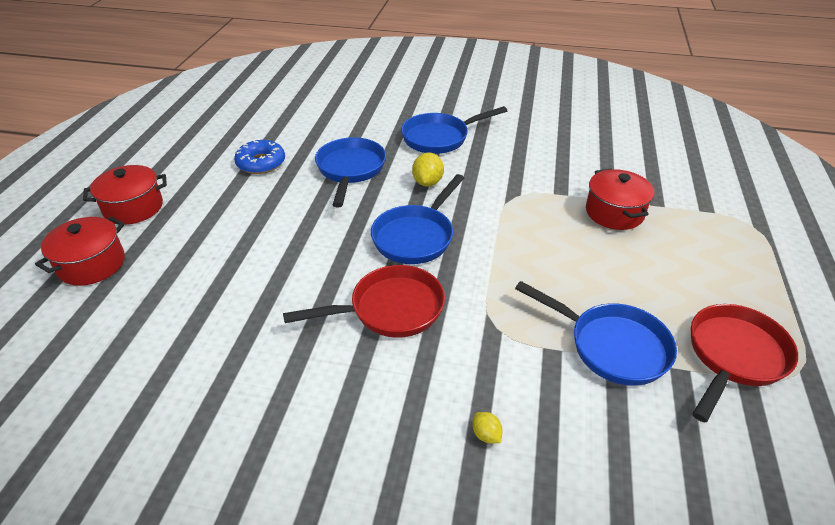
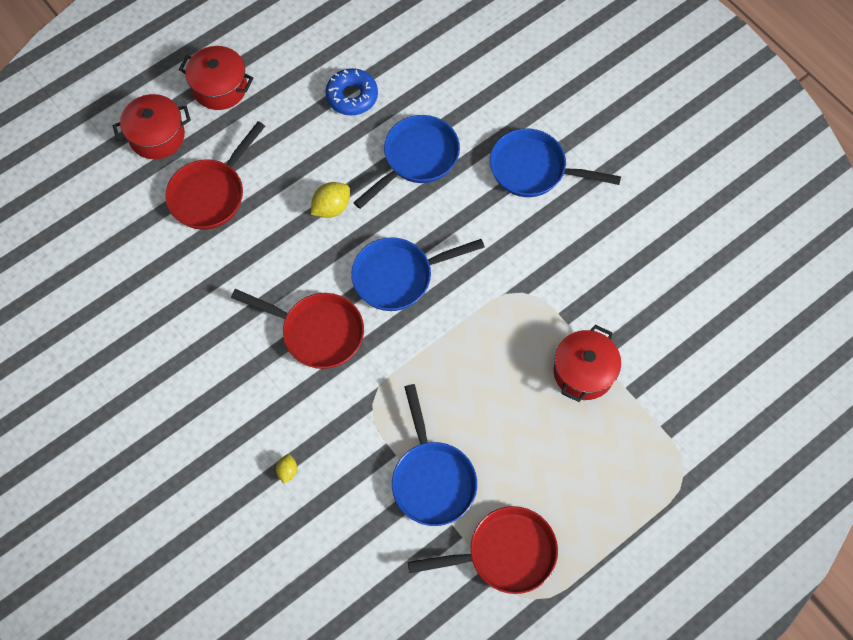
camera: 40 degrees right, 25 degrees up
(187, 274) = (211, 194): none -> red pan
(427, 182) = (466, 221): yellow lemon -> yellow lemon (331, 207)

